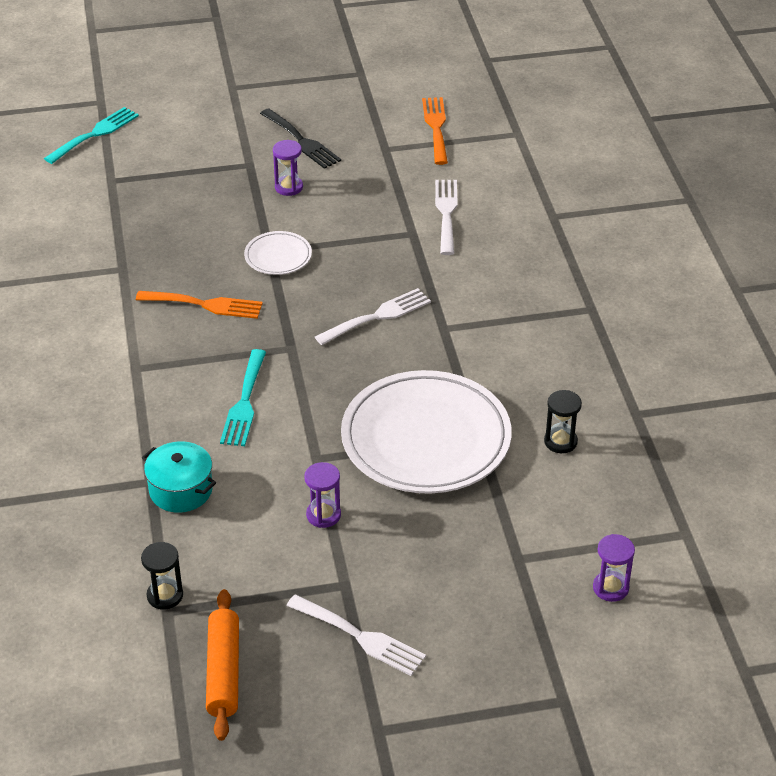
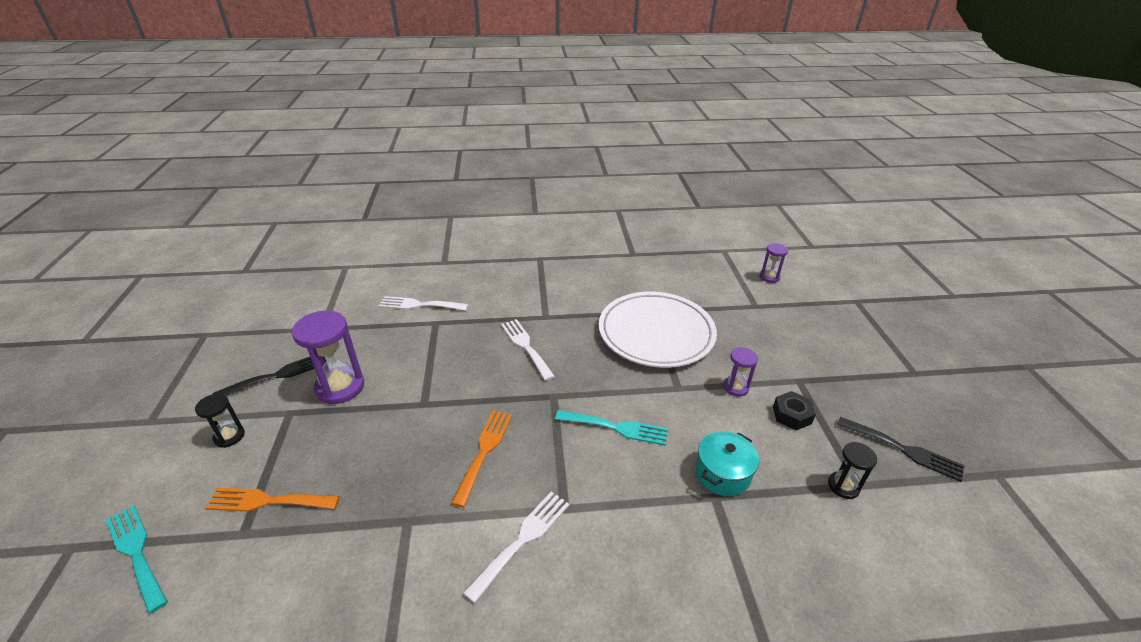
camera: 85 degrees left, 5 degrees down
(223, 671) = (904, 450): orange rolling pin -> black fork
(277, 566) = (792, 415): none -> black nut
(278, 256) = (434, 398): white plate -> none
(289, 187) = (340, 387): purple hourglass -> purple hourglass, size x1.84
(360, 637) = (842, 376): white fork -> white fork (523, 540)
(436, 127) = (312, 301): orange fork -> orange fork (267, 501)
(560, 441) = (656, 281): black hourglass -> black hourglass (229, 436)

